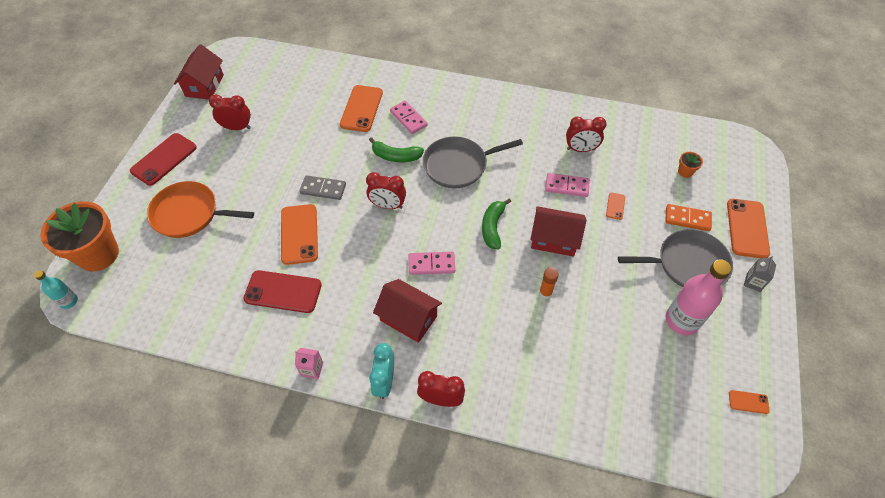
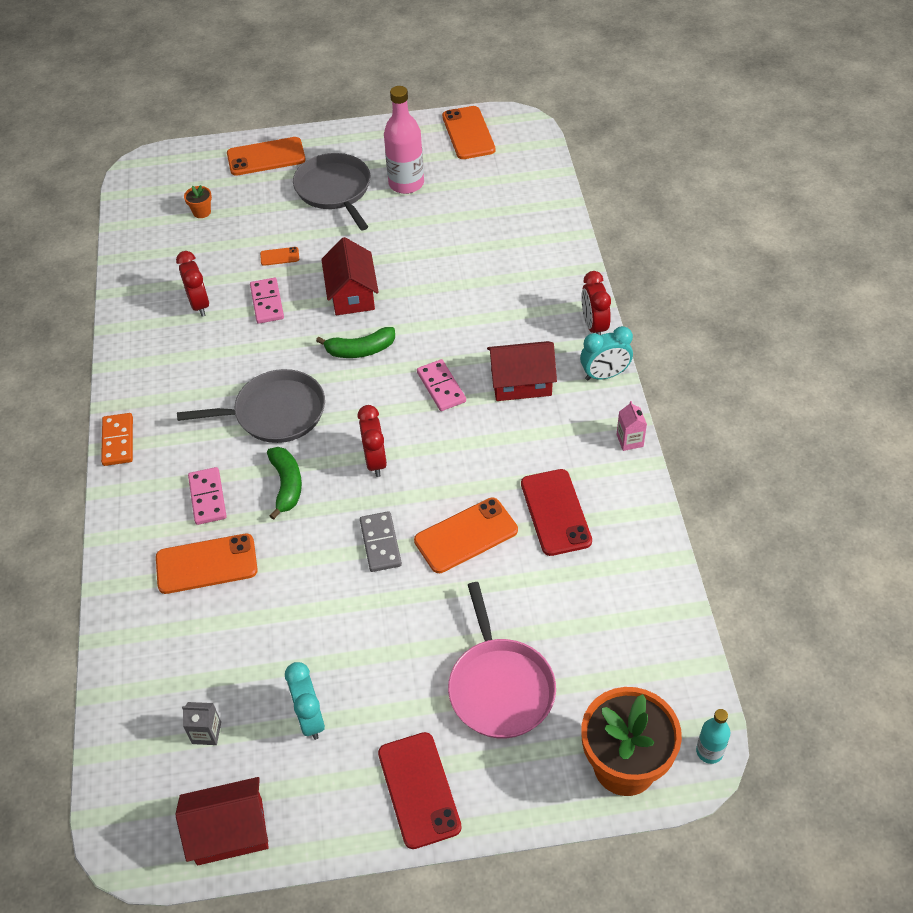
camera: 110 degrees left, 5 degrees down
(164, 159) = (419, 790): red phone -> red phone turned 60 degrees clockwise
(189, 214) = (500, 687): orange pan -> pink pan
(237, 128) = (310, 718): red clock -> turquoise clock
(408, 119) = (207, 498): pink domino -> pink domino turned 45 degrees counterclockwise
(408, 318) = (521, 382): red house -> red house turned 75 degrees clockwise
(458, 165) = (275, 412): grey pan -> grey pan turned 60 degrees counterclockwise
(545, 293) = (427, 284): orange glue stick -> none
(687, 219) = (273, 200): orange domino -> orange domino (118, 441)
(748, 402) = (468, 133): orange phone -> orange phone, size x2.12
(753, 282) = (334, 145): grey carton -> grey carton (206, 733)

